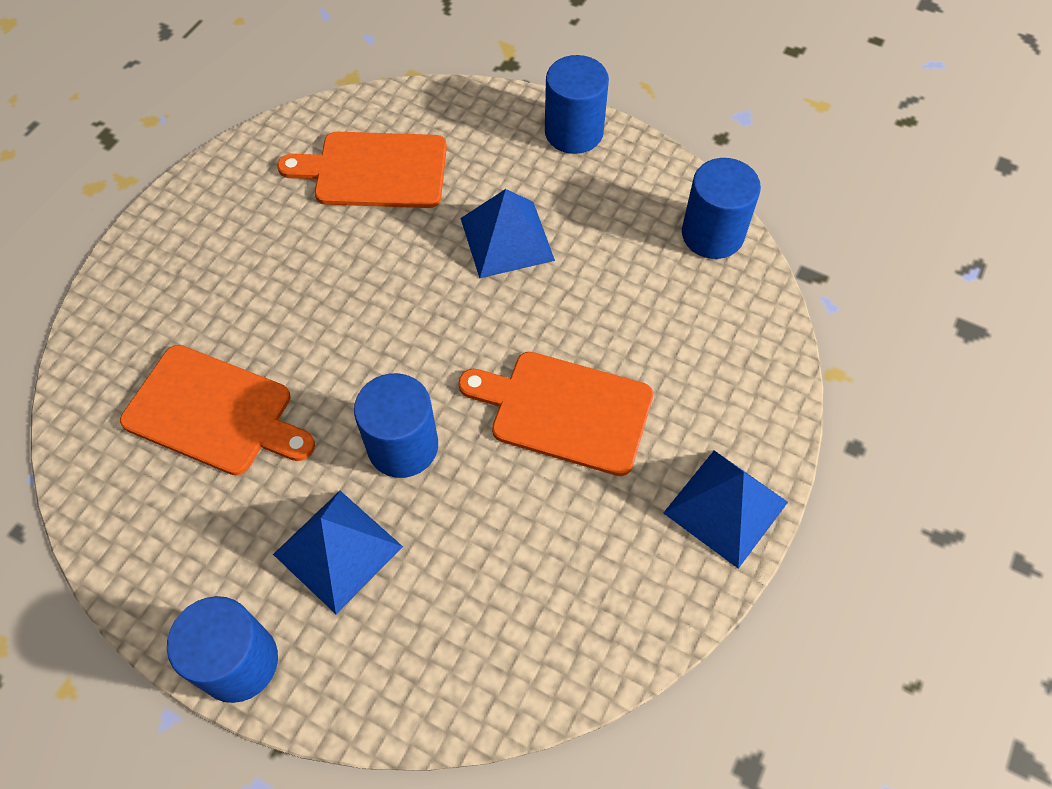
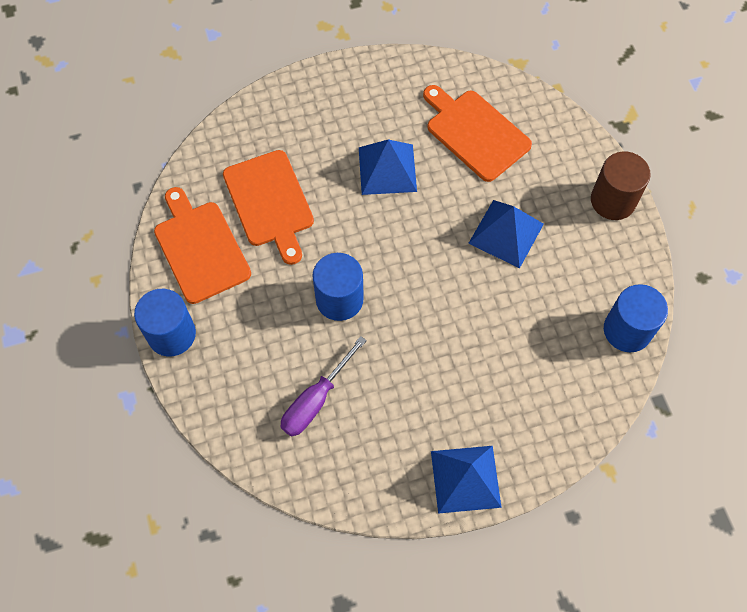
camera: 45 degrees right, 5 degrees up
(338, 550) = (261, 323): blue pyramid -> blue pyramid (387, 169)
(489, 575) = (316, 400): none -> purple screwdriver
(565, 410) = (437, 354): orange cutting board -> orange cutting board (200, 248)
(574, 132) = (613, 200): blue cylinder -> brown cylinder

